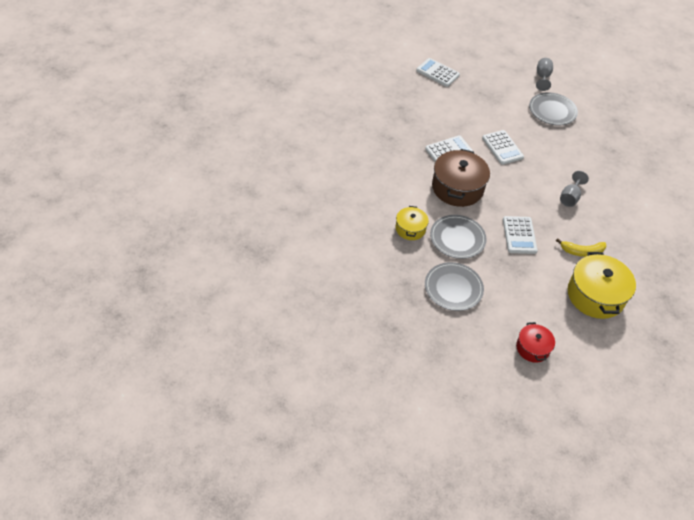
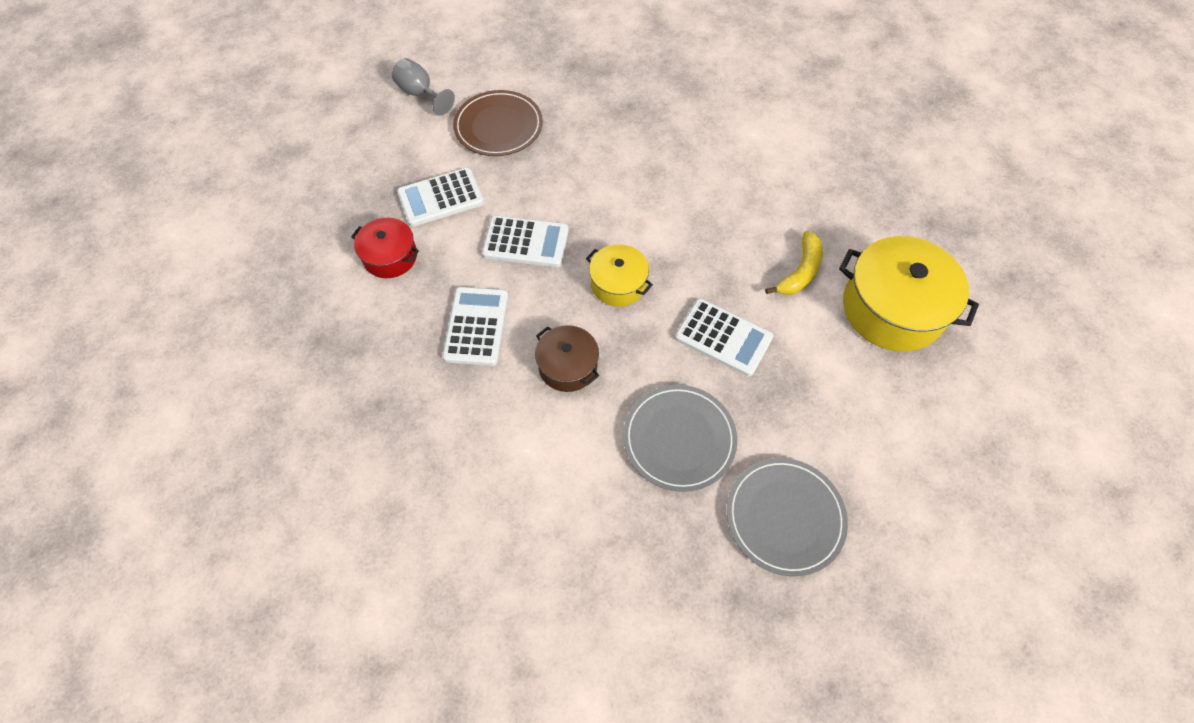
camera: 55 degrees left, 10 degrees up
(410, 229) = (613, 507): yellow pot -> yellow pot (618, 284)
(437, 73) = (287, 229): white calculator -> white calculator (441, 198)
(457, 188) = (567, 366): brown pot -> brown pot, size x0.56
(532, 348) = (961, 467): red pot -> red pot (390, 257)
(552, 111) = (498, 126): grey plate -> brown plate
(570, 197) = (686, 217): grey goblet -> none

